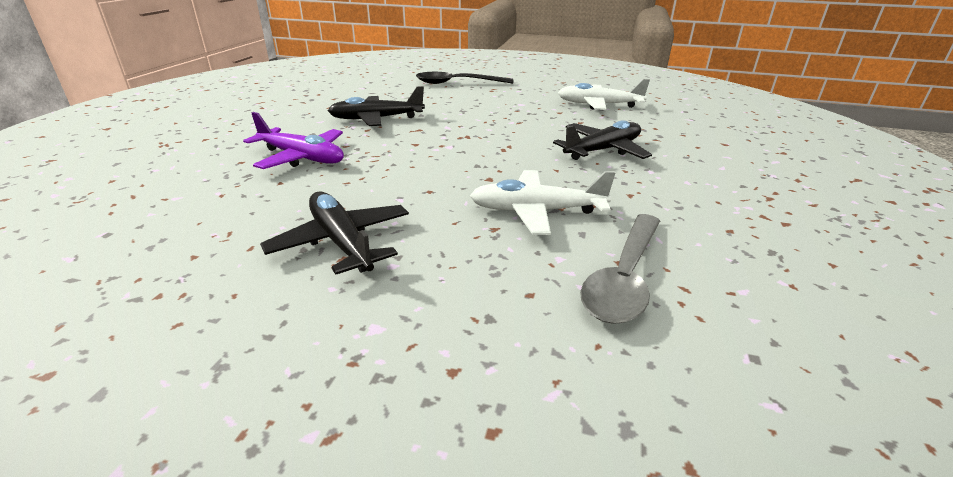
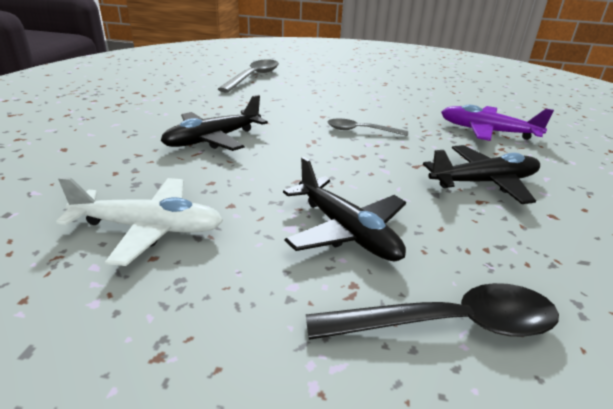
camera: 175 degrees right, 0 degrees up
(341, 242) = (392, 88): black plane -> black plane (346, 231)
(450, 159) = (360, 130): none -> grey spoon
(536, 211) = (289, 98): white plane -> none

